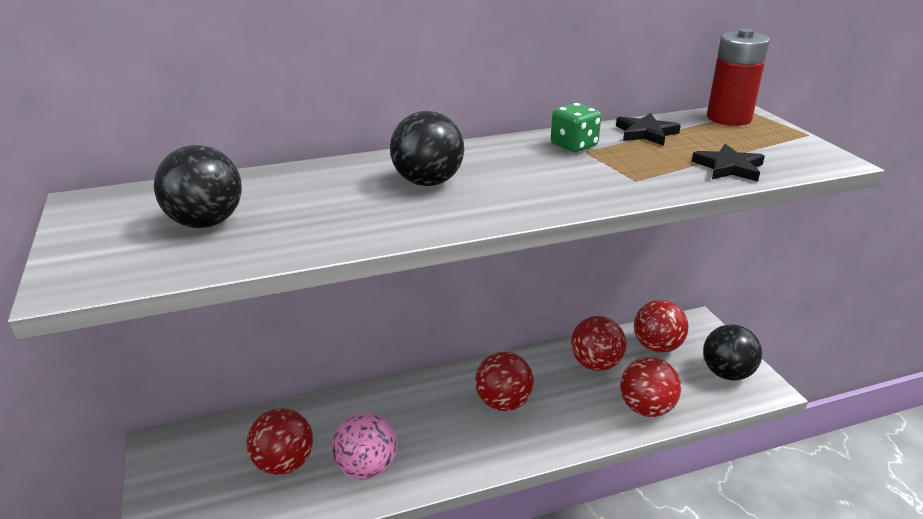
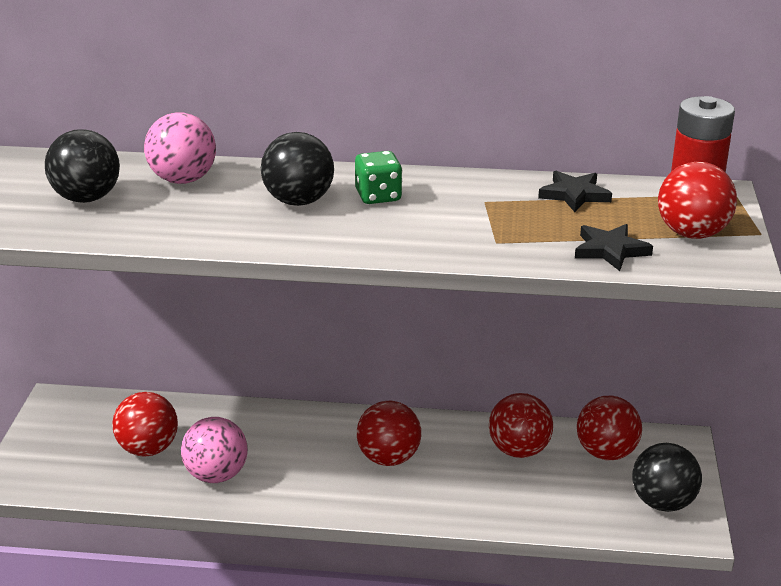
camera: 25 degrees right, 0 degrees up
(294, 186) = (183, 180): none -> pink ball
(574, 145) = (480, 193): green dice -> green dice (378, 196)
(646, 408) = (535, 508): red ball -> red ball (692, 234)

